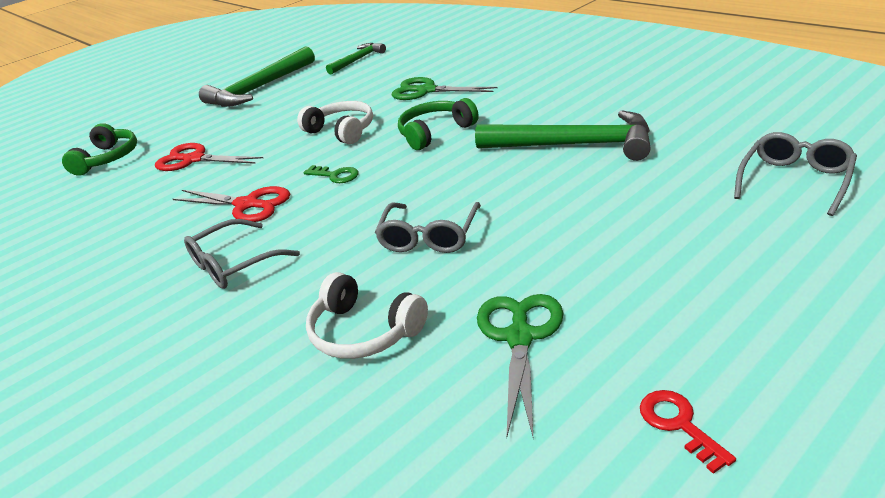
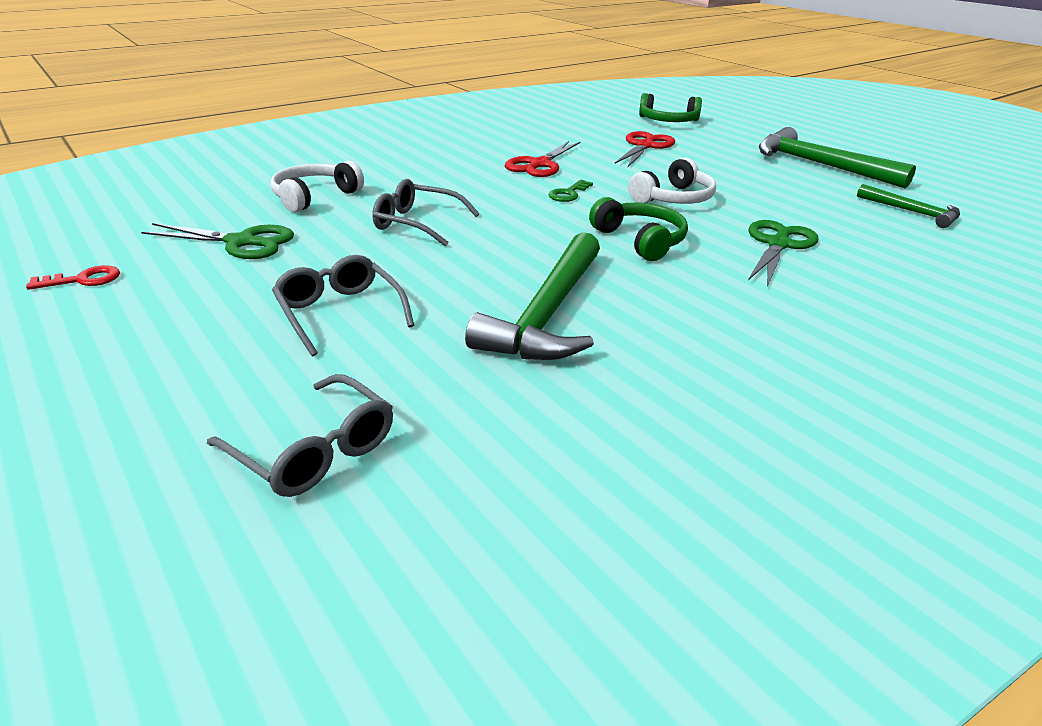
camera: 90 degrees right, 0 degrees up
(234, 264) = (448, 162): grey glasses -> grey glasses (340, 313)

